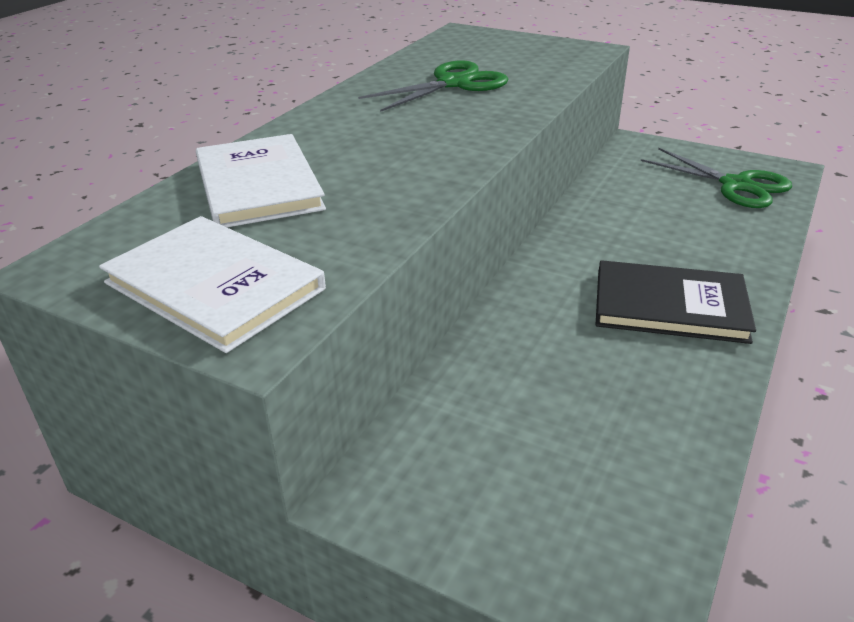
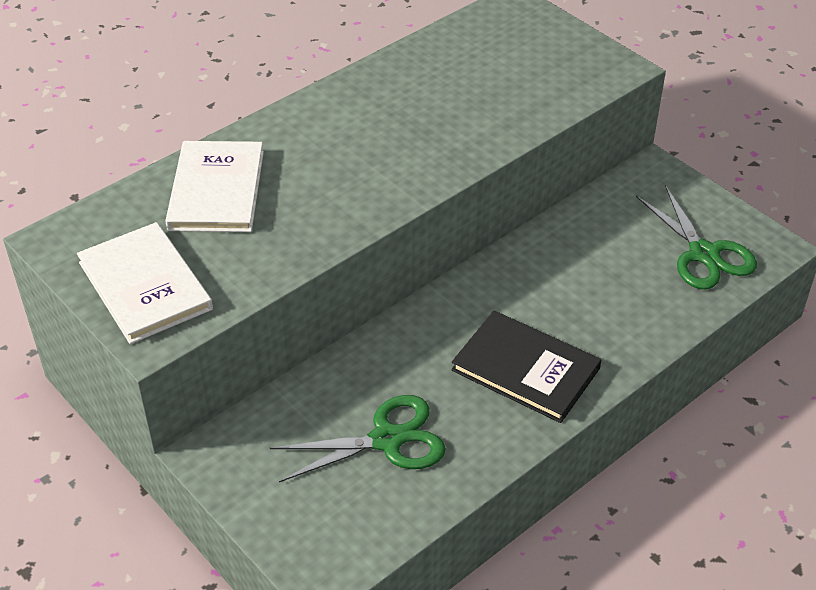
camera: 20 degrees right, 10 degrees up
(454, 83) = (447, 93): green scissors -> green scissors (387, 440)

